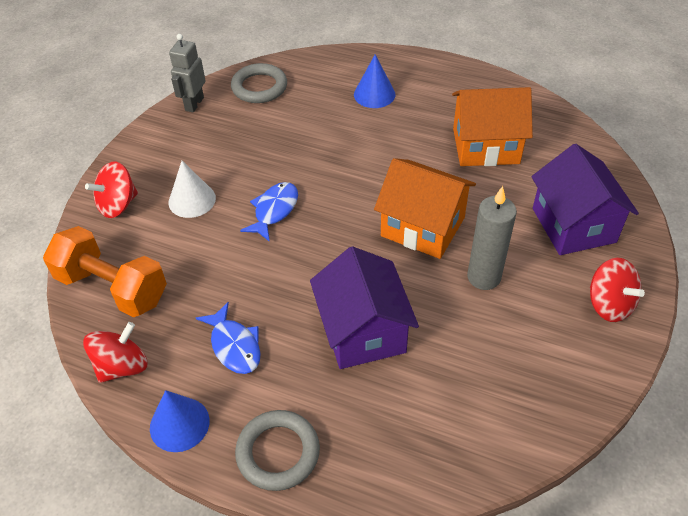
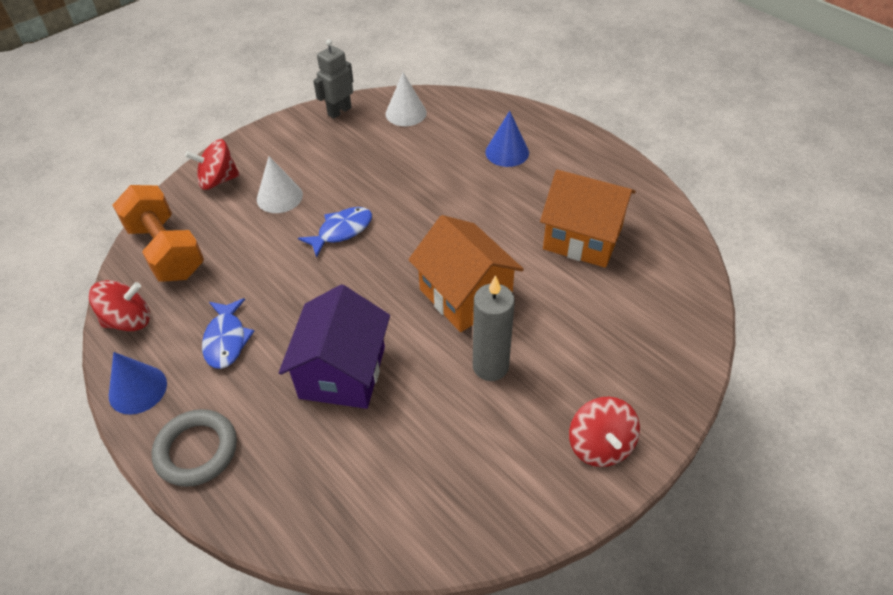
camera: 25 degrees right, 0 degrees up
(259, 87) = (406, 113): grey ring -> white cone
(573, 225) = (619, 349): purple house -> none

